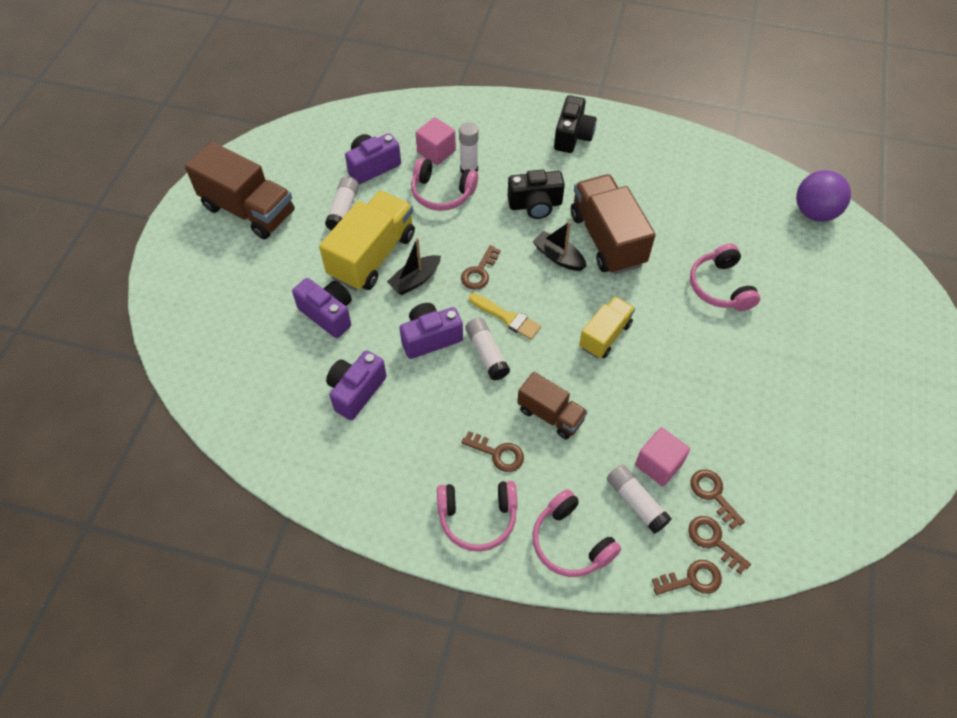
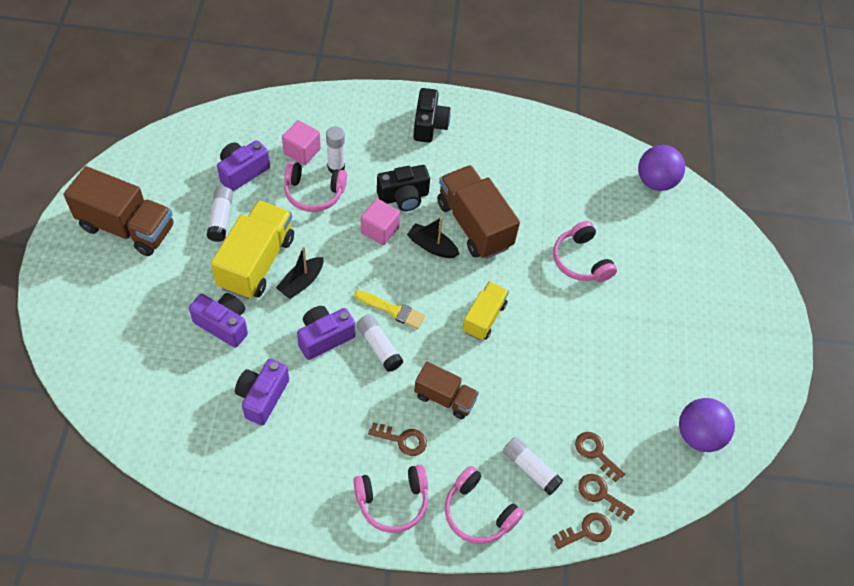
camera: 15 degrees left, 0 degrees up
(479, 272) = (360, 268): brown key -> none
(658, 464) = (546, 432): pink cube -> pink cube (379, 230)
(836, 489) = (698, 435): none -> purple ball

